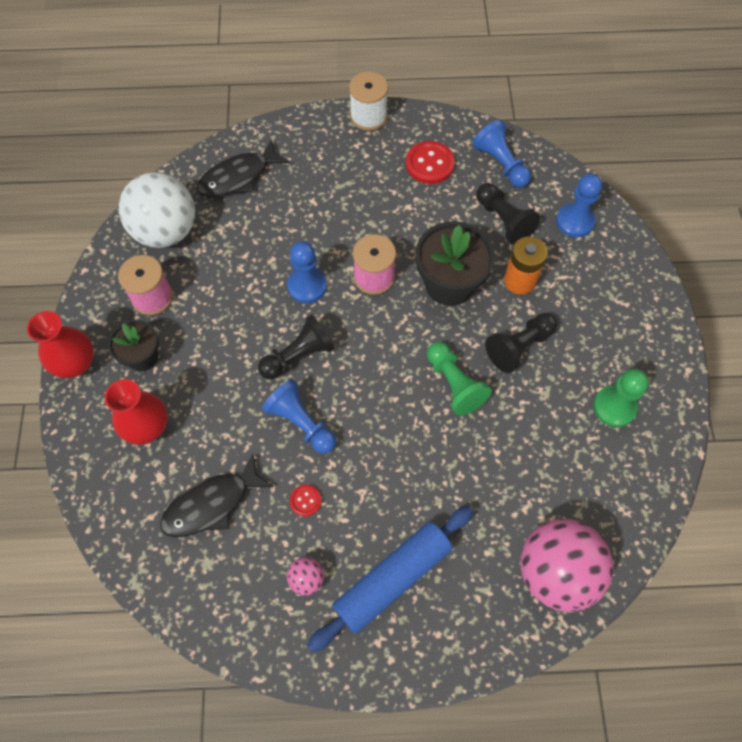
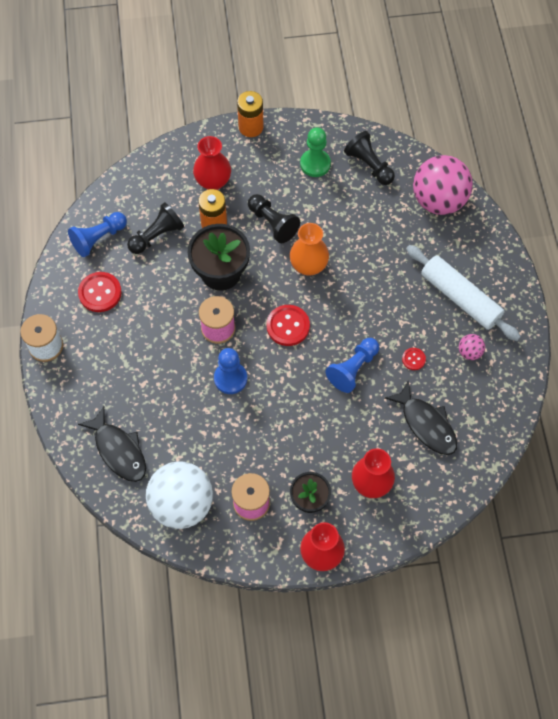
camera: 95 degrees left, 0 degrees up
(298, 356) = (296, 377): black pawn -> black pawn (369, 165)
(369, 352) = (288, 326): none -> red button
(392, 579) = (460, 298): blue rolling pin -> white rolling pin
(454, 384) = (308, 266): green pawn -> orange vase
(575, 221) = (155, 185): blue pawn -> none
(582, 283) = (213, 182): none -> red vase
(670, 332) = (251, 127): none -> orange battery

